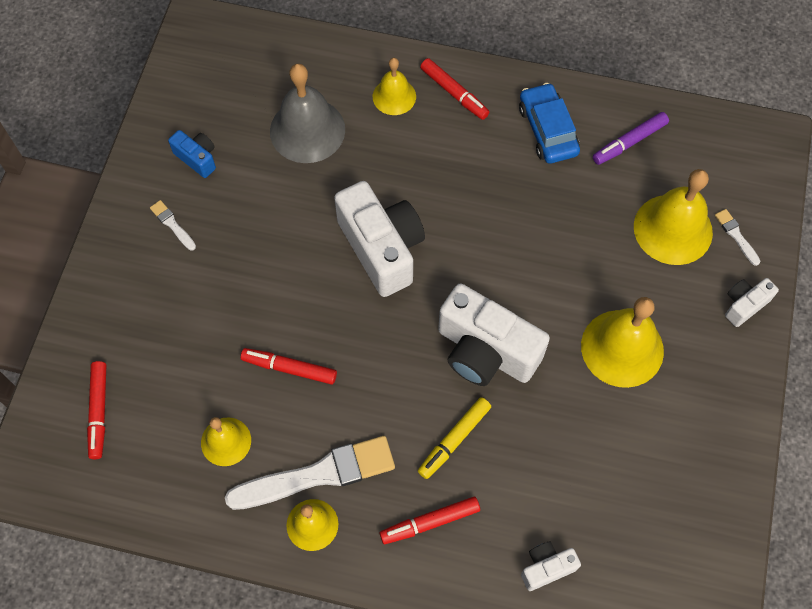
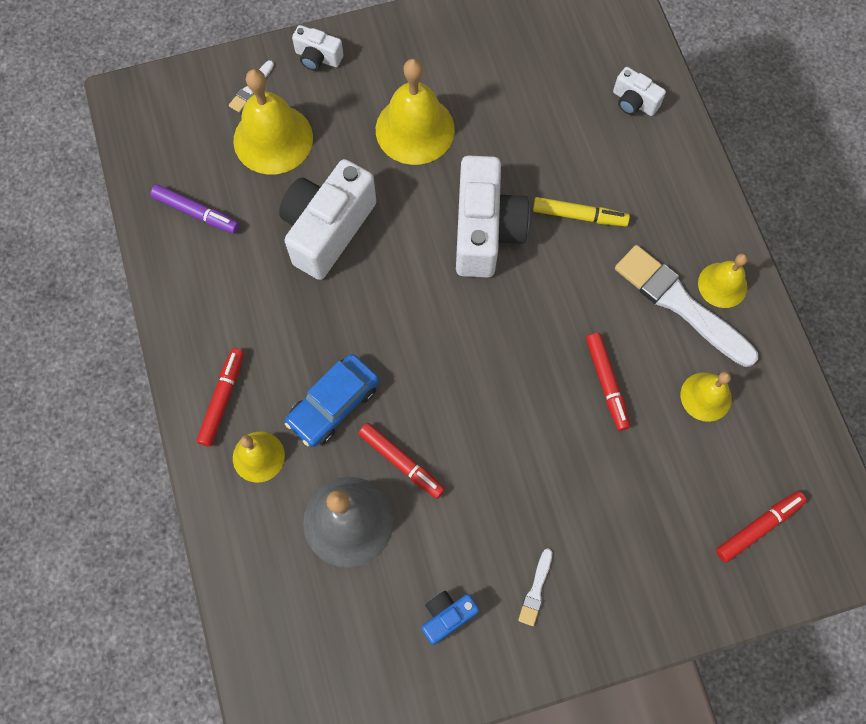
camera: 120 degrees left, 5 degrees up
(197, 158) = (447, 616): blue camera -> blue camera turned 45 degrees clockwise
(382, 248) = (439, 371): white camera -> white camera (327, 229)
(430, 522) = (658, 199): red marker -> red marker (401, 462)
(547, 130) = (221, 290): blue car -> blue car (333, 404)

